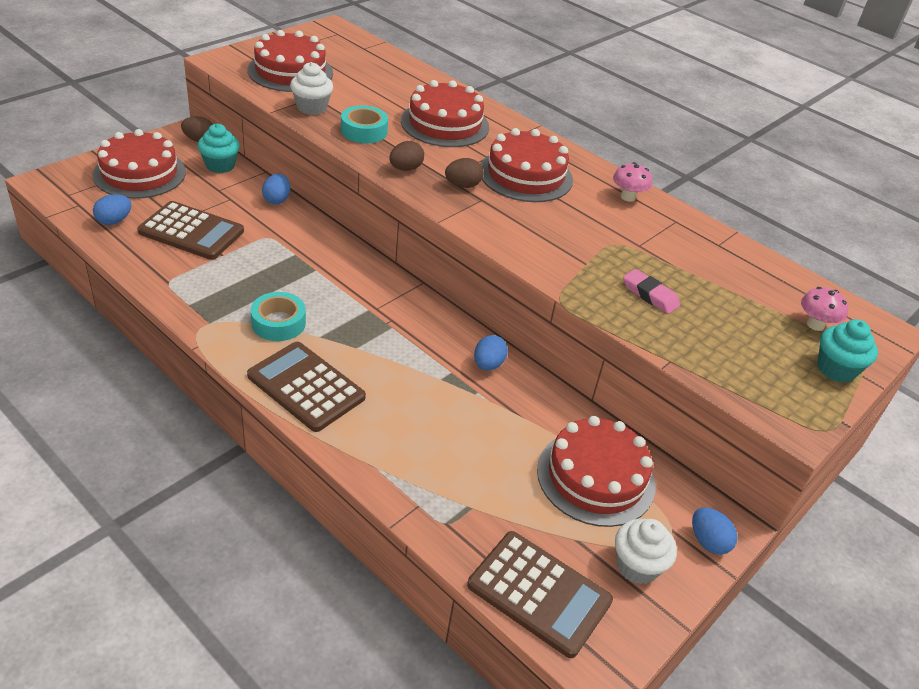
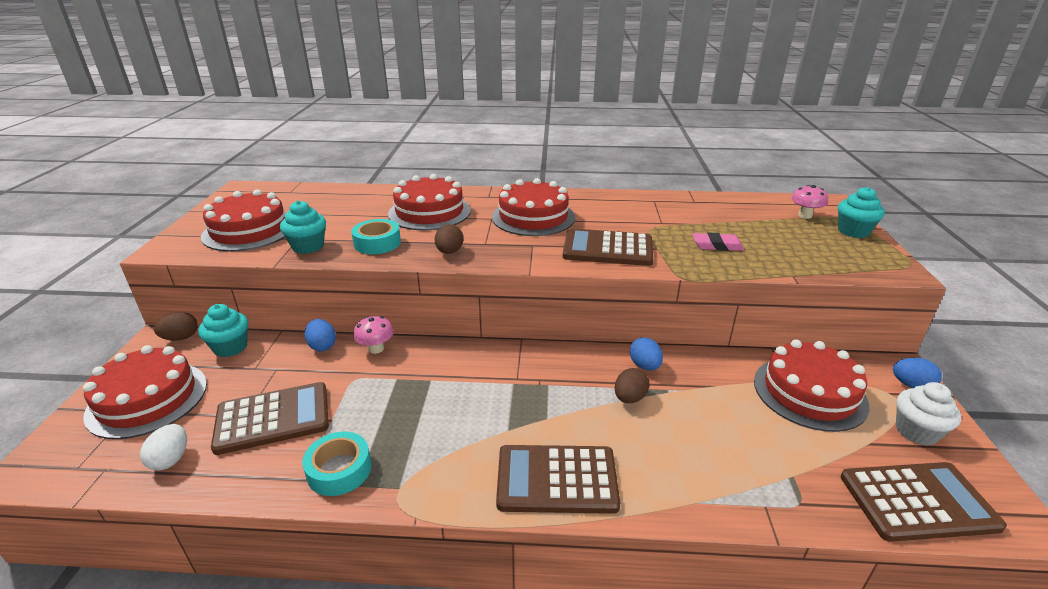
camera: 35 degrees left, 10 degrees down
(114, 221) = (171, 459): blue egg -> white egg
(278, 323) = (460, 443): turquoise tape -> turquoise tape (339, 470)
(312, 108) = (308, 247): white cupcake -> turquoise cupcake
(463, 185) = (506, 243): brown egg -> brown egg (629, 398)
(540, 239) = (607, 249): none -> brown calculator
(628, 197) = (609, 200): pink mushroom -> pink mushroom (376, 348)

